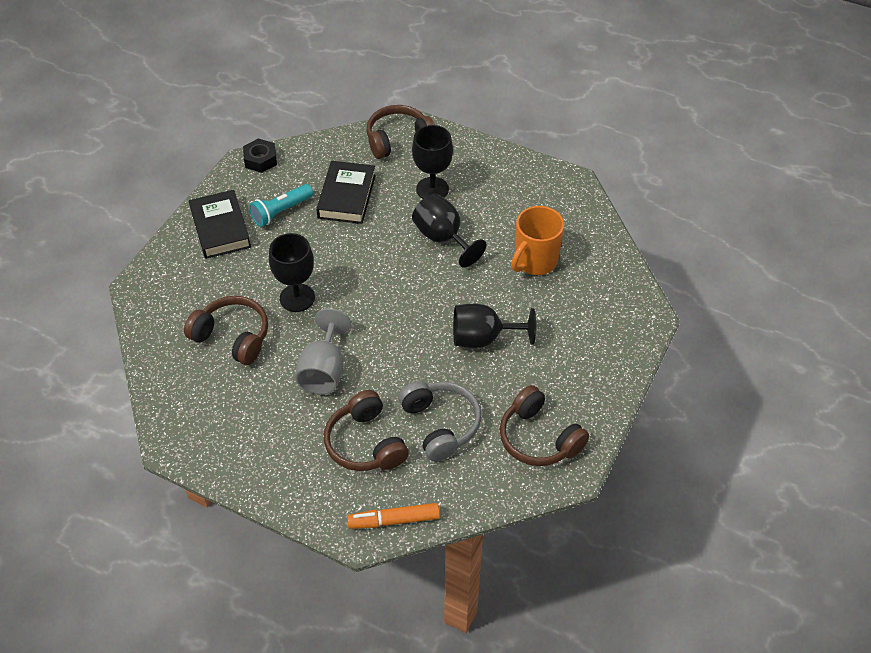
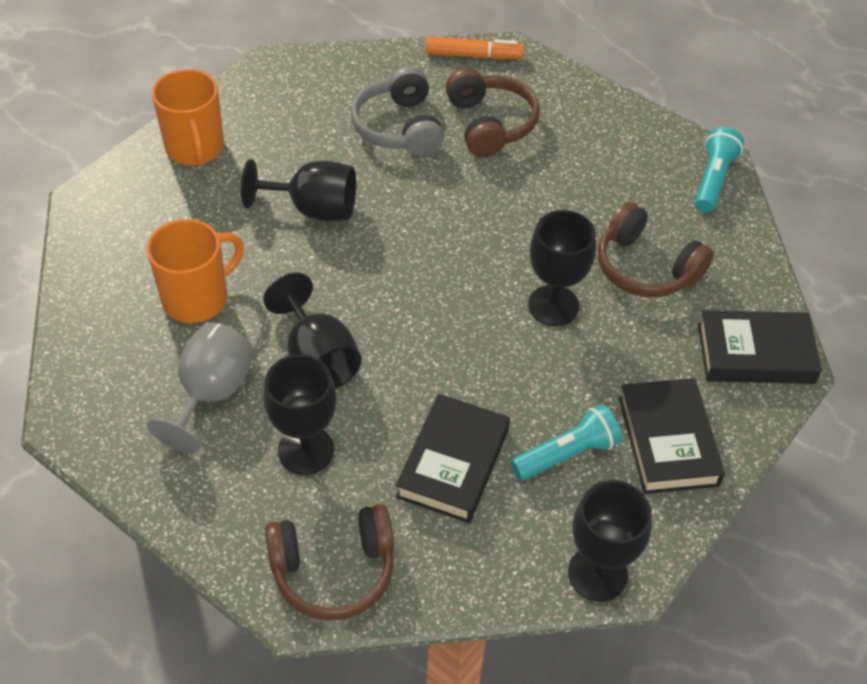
camera: 170 degrees left, 0 degrees up
(159, 290) = (755, 353): none -> black book
(176, 423) = (713, 180): none -> turquoise flashlight
(260, 160) = (597, 573): black nut -> black goblet
(324, 371) = (527, 206): grey goblet -> grey goblet (211, 394)
(538, 438) = (293, 97): brown headphones -> none
(593, 373) = (195, 148): none -> orange mug

